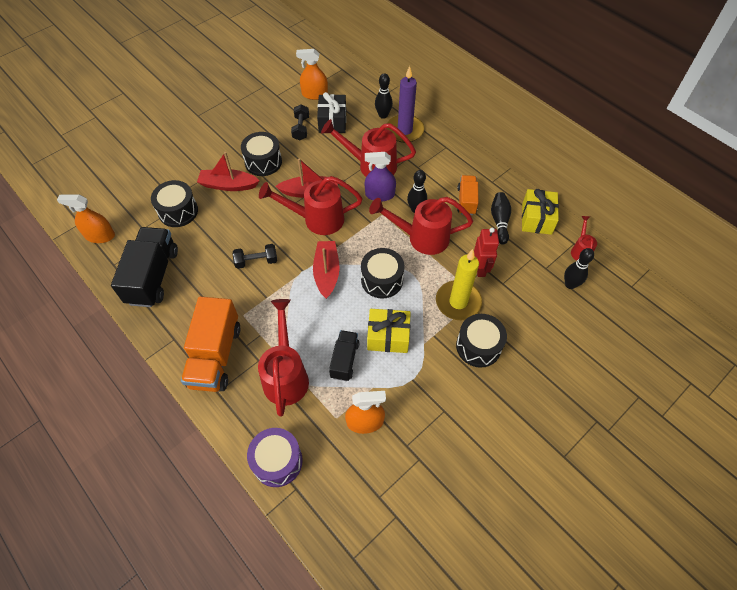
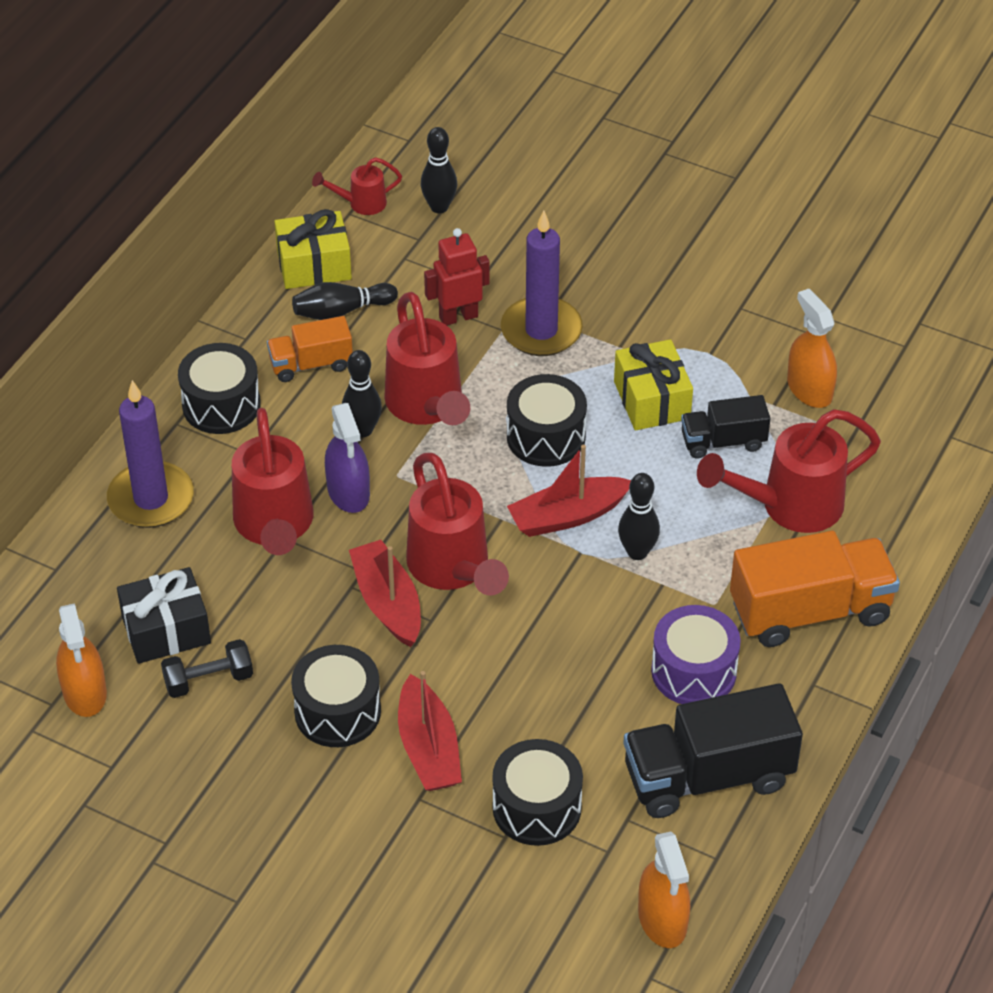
camera: 110 degrees left, 10 degrees down
(256, 261) = (594, 627): black dumbbell -> none
(277, 461) = (927, 469): purple drum -> purple drum (693, 671)
(383, 115) = (115, 547): black bowling pin -> black bowling pin (637, 552)
(458, 302) = (541, 330): yellow candle -> purple candle
(478, 346) = (612, 291): black drum -> black drum (221, 405)

